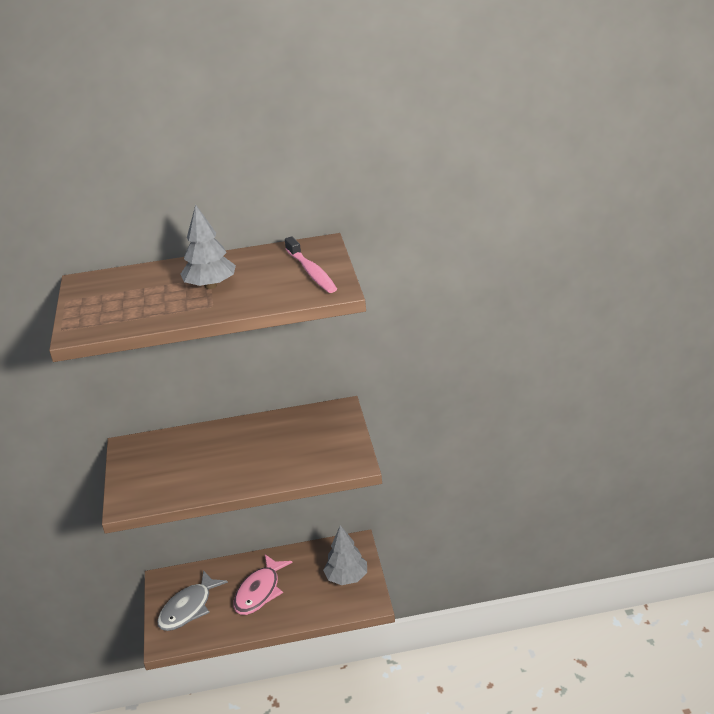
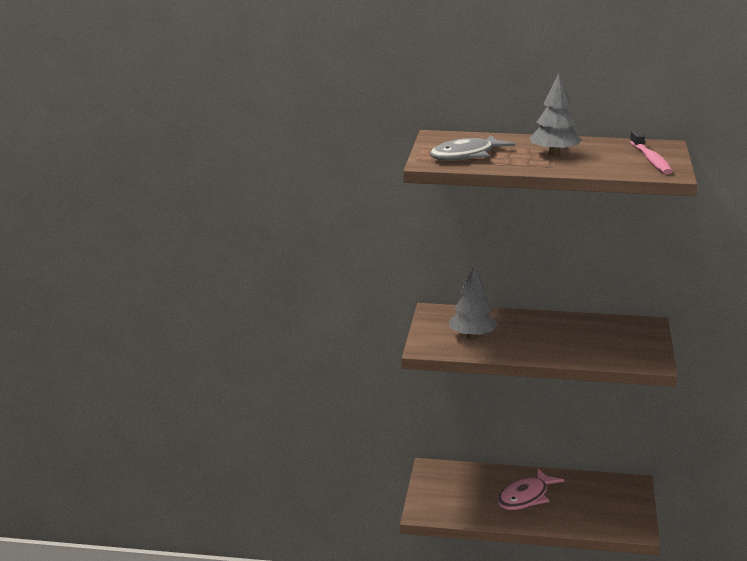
camera: 15 degrees right, 10 degrees down
(188, 608) = (452, 494): grey fish -> grey fish (466, 156)
(346, 577) = (617, 506): grey tree -> grey tree (472, 337)

